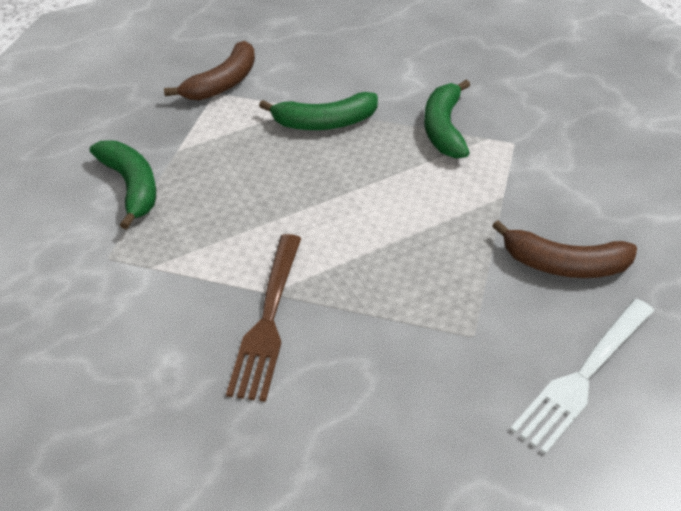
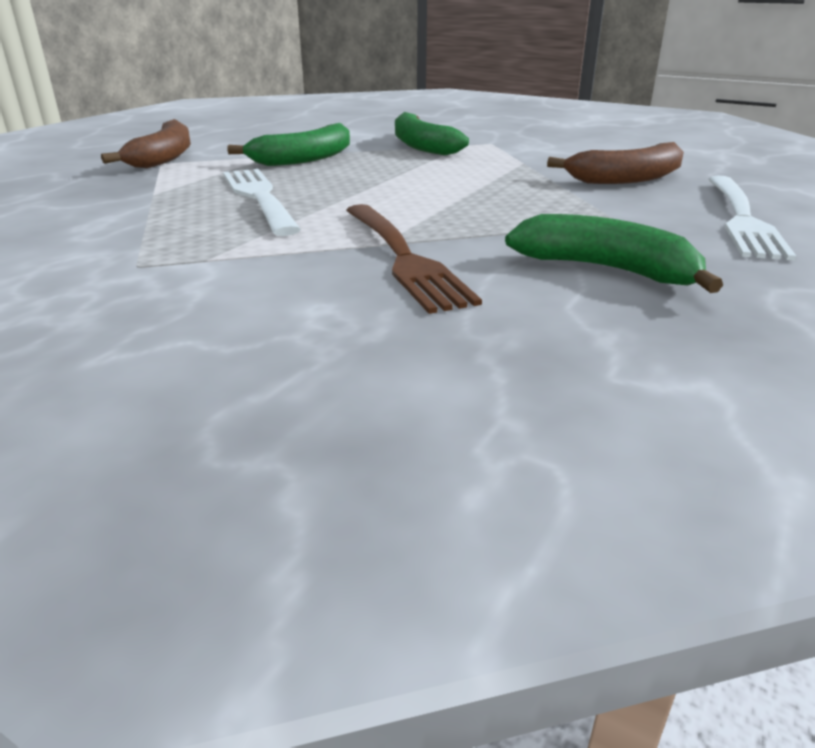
camera: 30 degrees left, 15 degrees down
(131, 187) = (117, 220): green banana -> green banana (606, 269)
(242, 185) = (259, 198): none -> white fork

